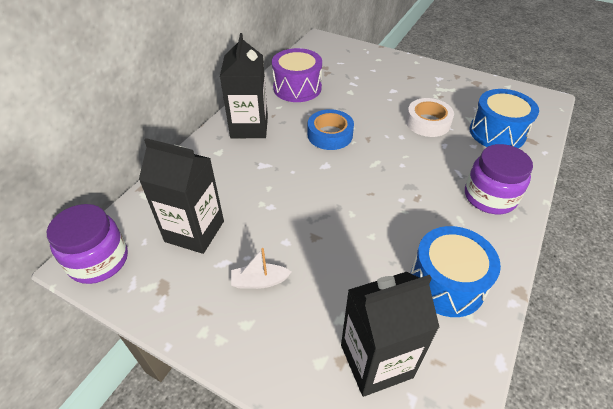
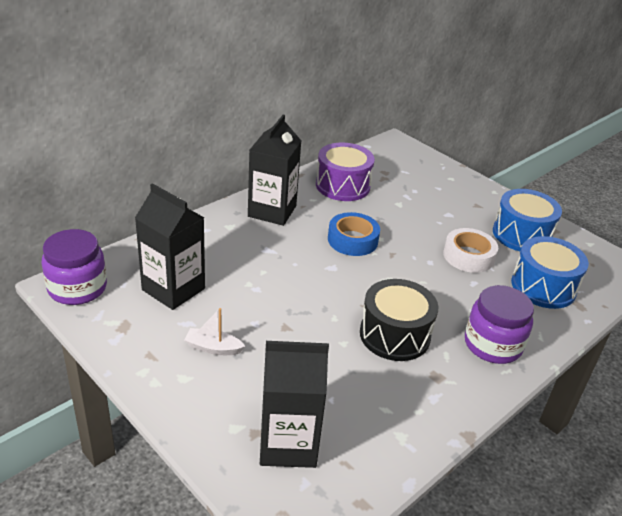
camera: 15 degrees right, 10 degrees down
(409, 214) = (394, 335): none -> black drum
(446, 283) = (396, 405): blue drum -> blue drum (521, 235)

